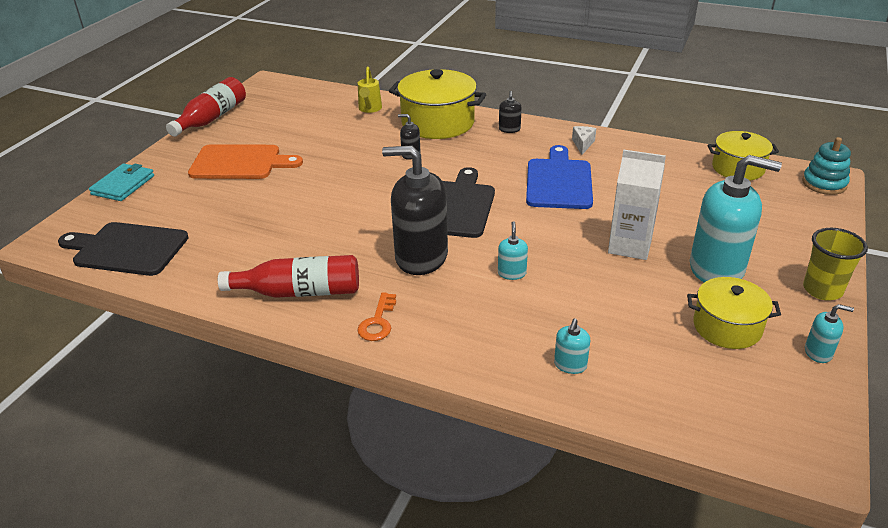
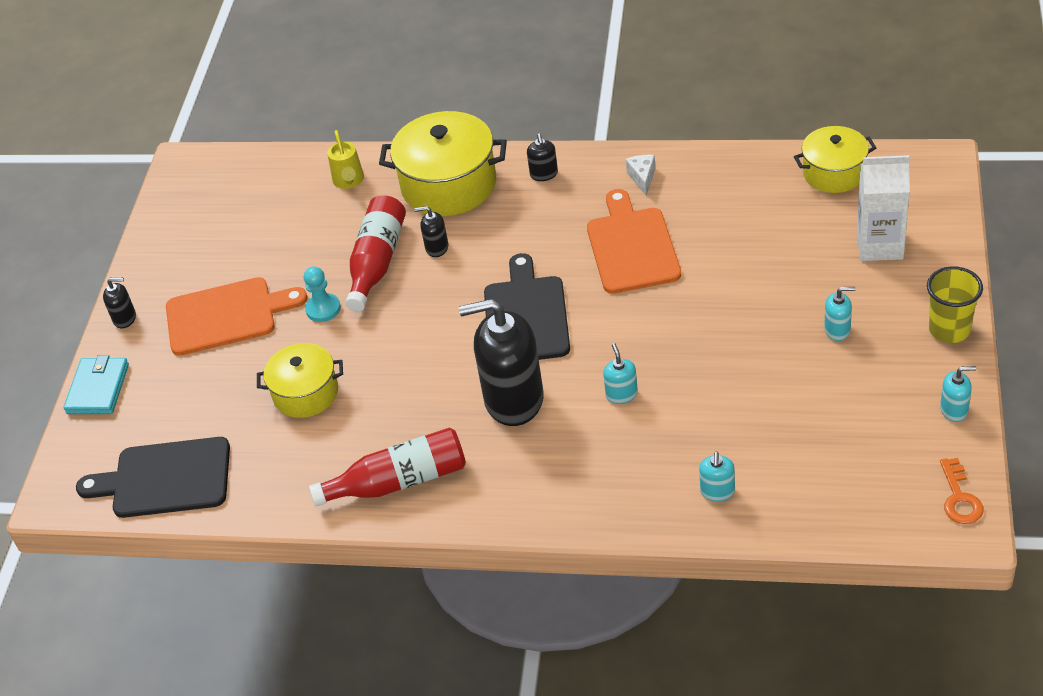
camera: 10 degrees left, 10 degrees up
(171, 151) = (125, 318): none -> black soap dispenser
(212, 118) = (145, 249): red bottle -> red bottle (377, 262)
(309, 172) = (323, 309): none -> turquoise pawn
(378, 321) = (502, 495): orange key -> orange key (959, 497)
(558, 181) = (631, 247): blue cutting board -> orange cutting board
(630, 246) = (738, 323): white carton -> white carton (879, 245)
(716, 269) = (837, 330): turquoise soap dispenser -> turquoise soap dispenser, size x0.43
(727, 327) = (861, 403): yellow pot -> yellow pot (306, 393)
(824, 184) = (934, 174): turquoise stacking toy -> none

